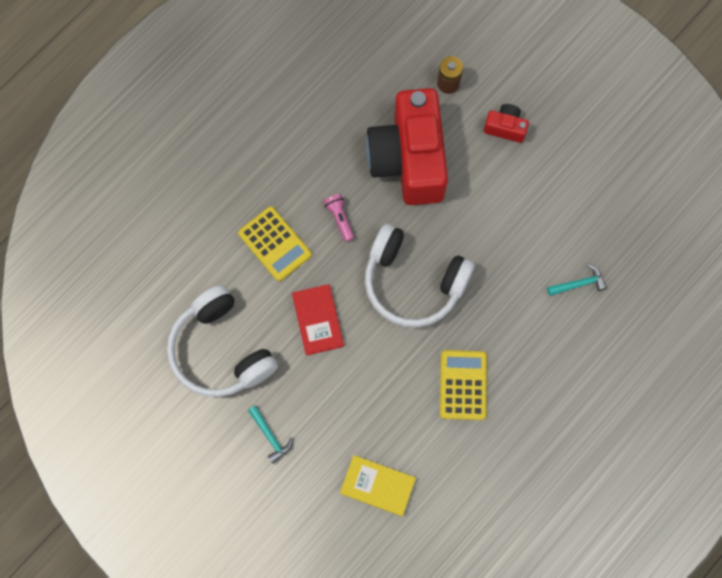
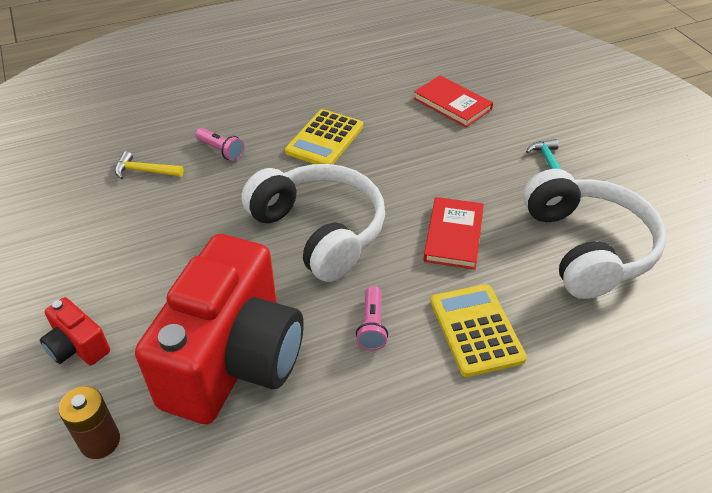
camera: 155 degrees left, 30 degrees down
(377, 485) = (452, 104): yellow book -> red book
(537, 333) = (221, 151): none -> pink flashlight
(579, 283) = (145, 171): turquoise hammer -> yellow hammer

